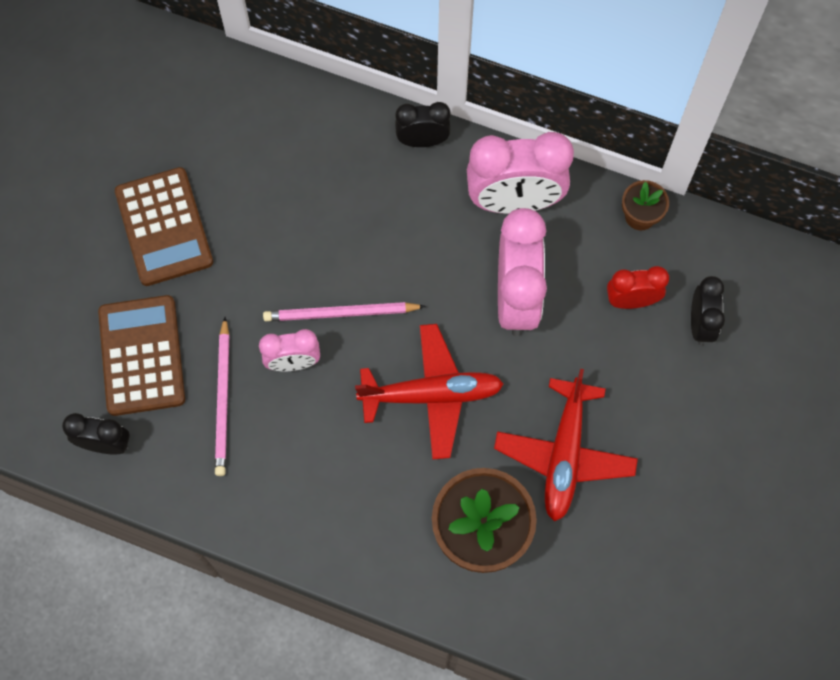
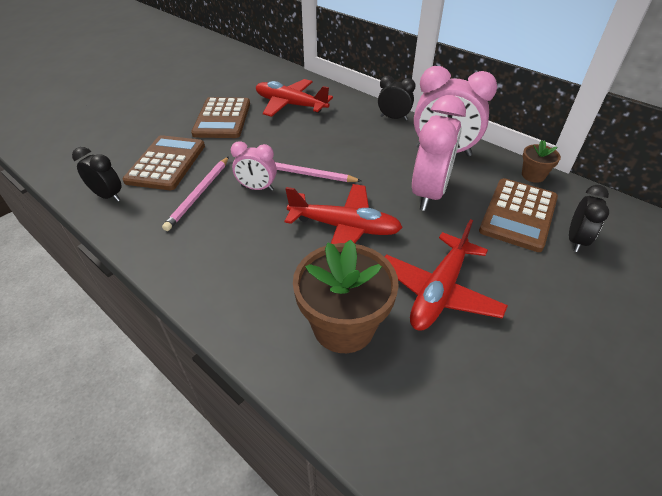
camera: 20 degrees right, 25 degrees down
(252, 156) = (290, 105): none -> red plane
(631, 301) = (518, 214): red clock -> brown calculator

